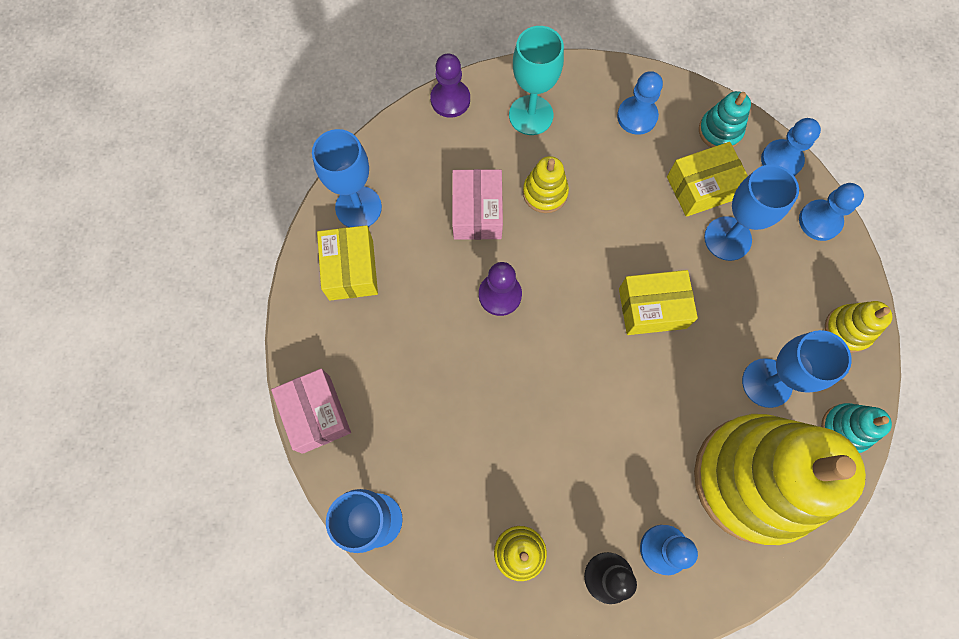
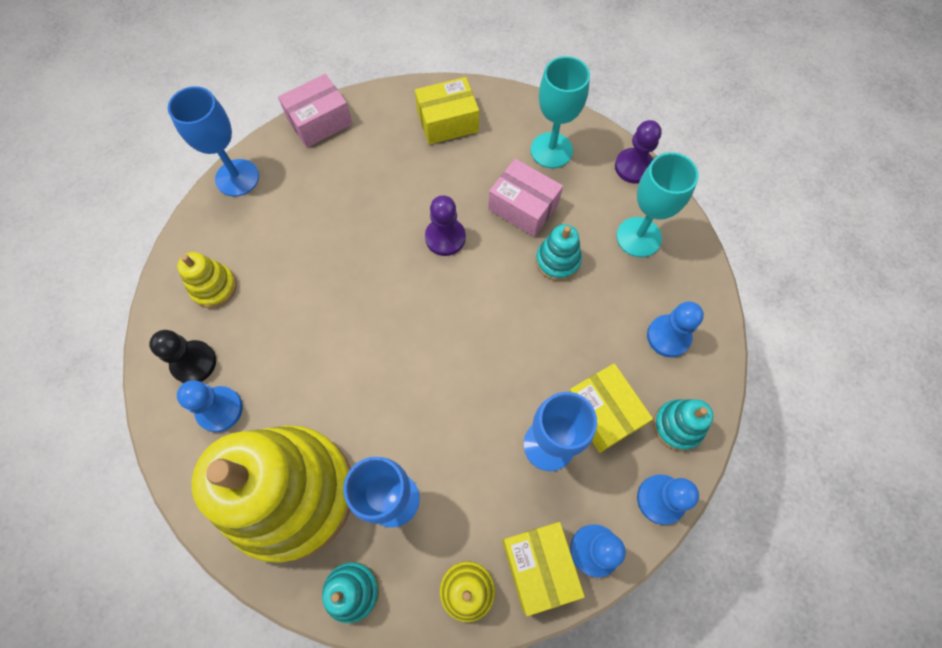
camera: 80 degrees right, 5 degrees down
(358, 207) = (506, 116): blue goblet -> none
(413, 171) = (551, 150): none -> turquoise goblet
(477, 212) = (523, 207): pink box -> pink box turned 45 degrees clockwise
(545, 193) = (557, 261): yellow stacking toy -> turquoise stacking toy
(652, 308) = (455, 374): yellow box -> yellow box (539, 566)

